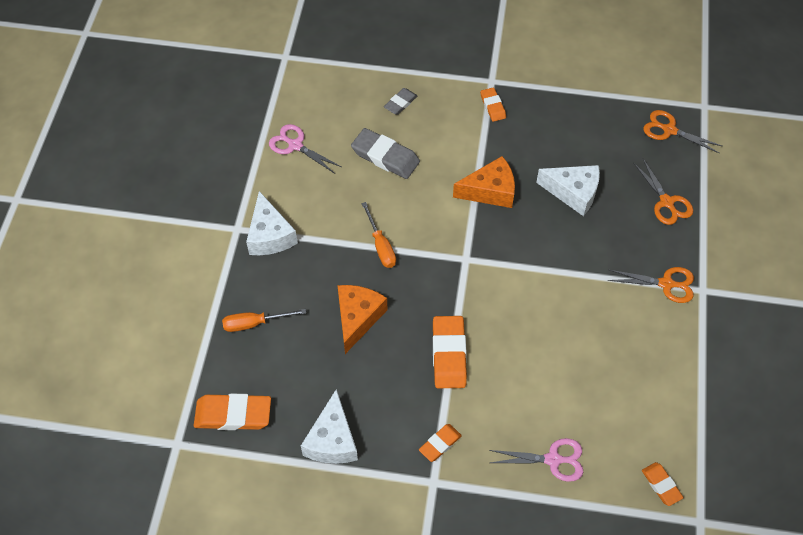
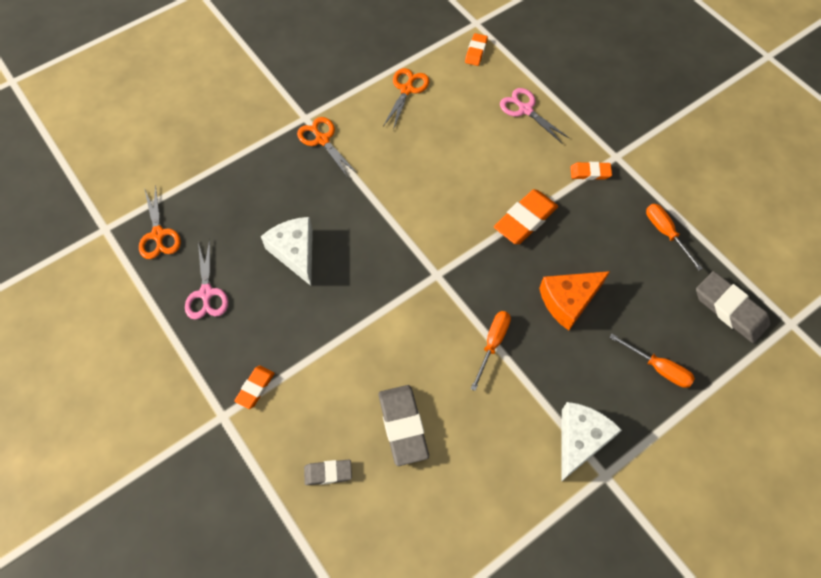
camera: 135 degrees left, 5 degrees up
(233, 414) = (730, 309): orange eraser -> grey eraser
(295, 145) = (473, 520): pink scissors -> pink scissors (206, 293)
(332, 440) = (665, 233): white cheese -> orange screwdriver
(490, 191) = (354, 311): orange cheese -> none
(666, 202) = (242, 187): orange scissors -> orange scissors (407, 90)

